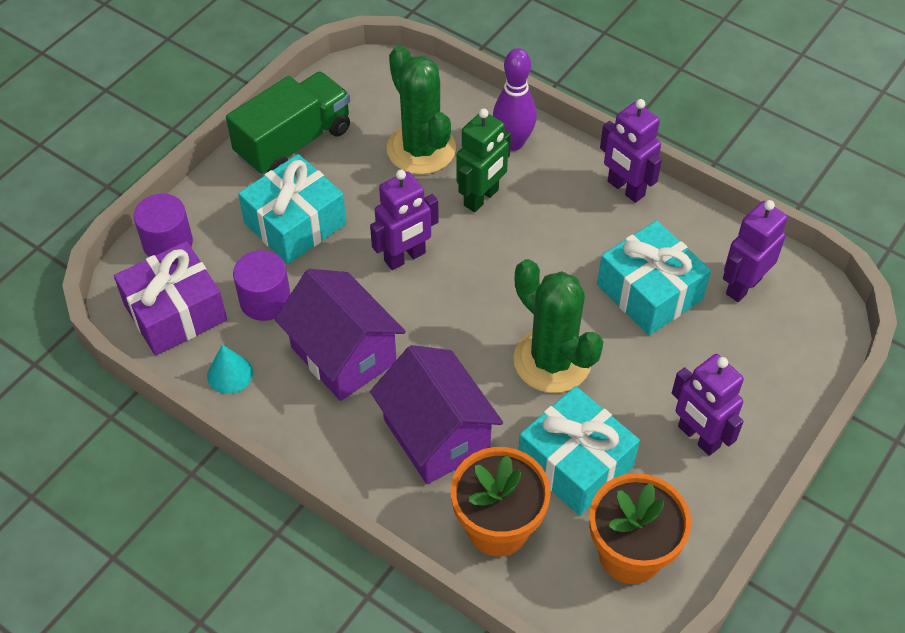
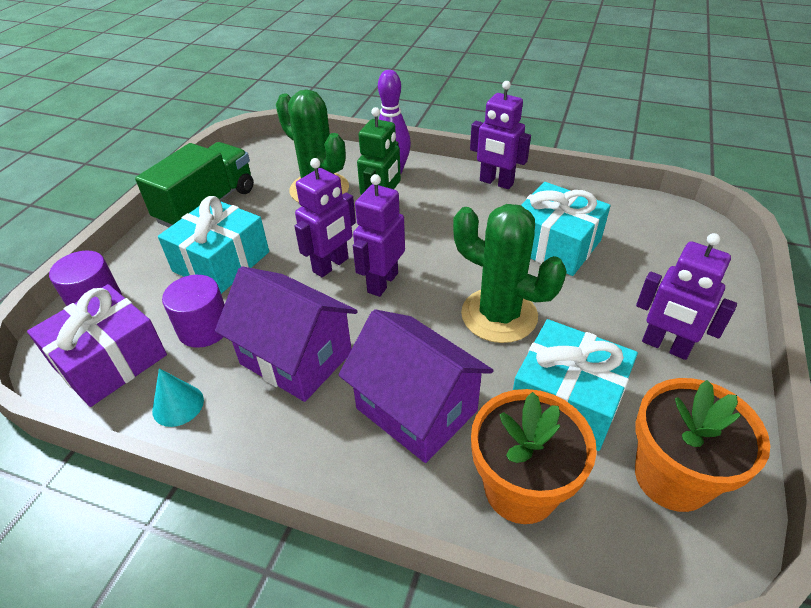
camera: 15 degrees left, 10 degrees down
(743, 286) = (626, 225): purple robot -> purple robot (382, 282)

